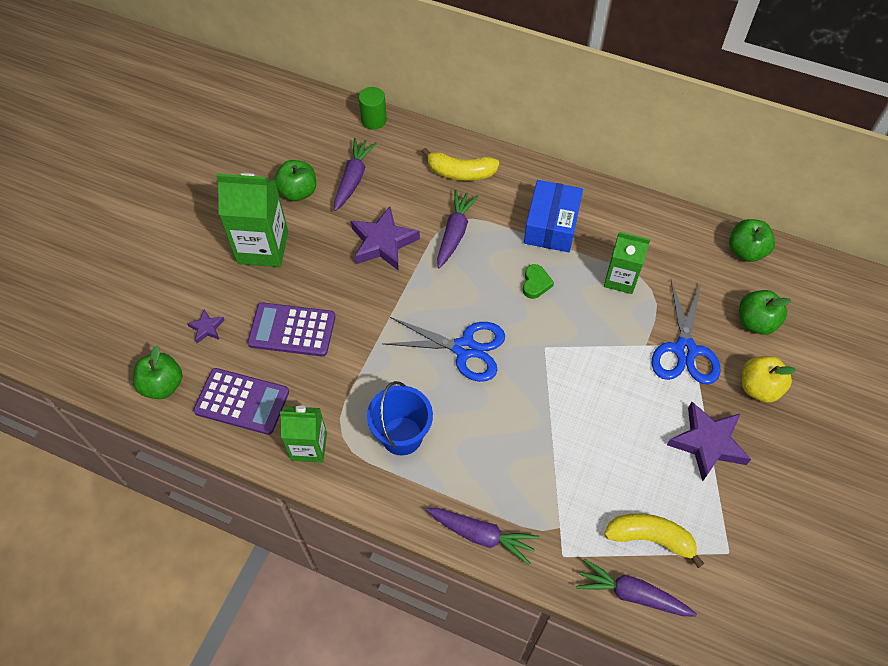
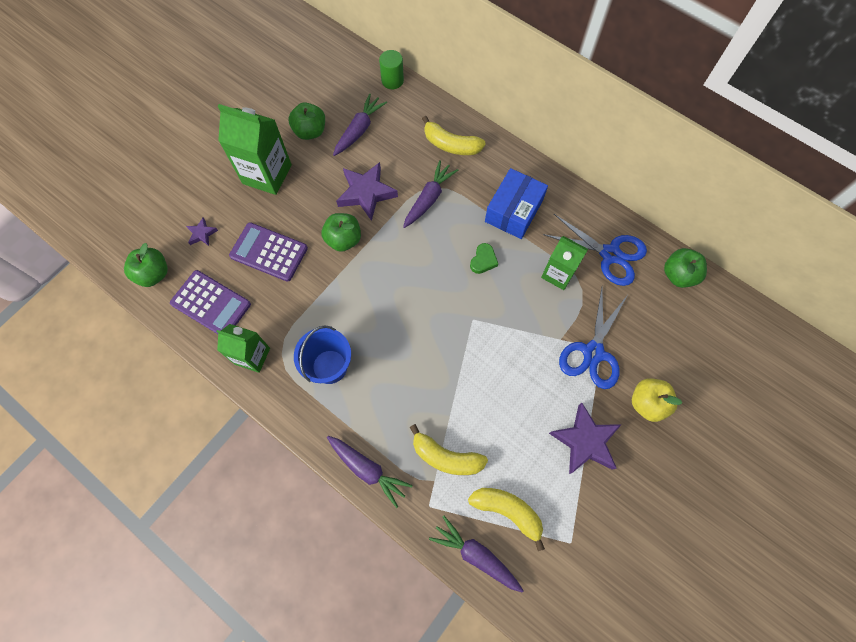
camera: 15 degrees right, 10 degrees up
(464, 348) = (405, 303): blue scissors -> blue scissors (610, 254)
(564, 499) = (446, 457): none -> yellow banana
(756, 322) = (665, 342): green apple -> green apple (343, 239)

